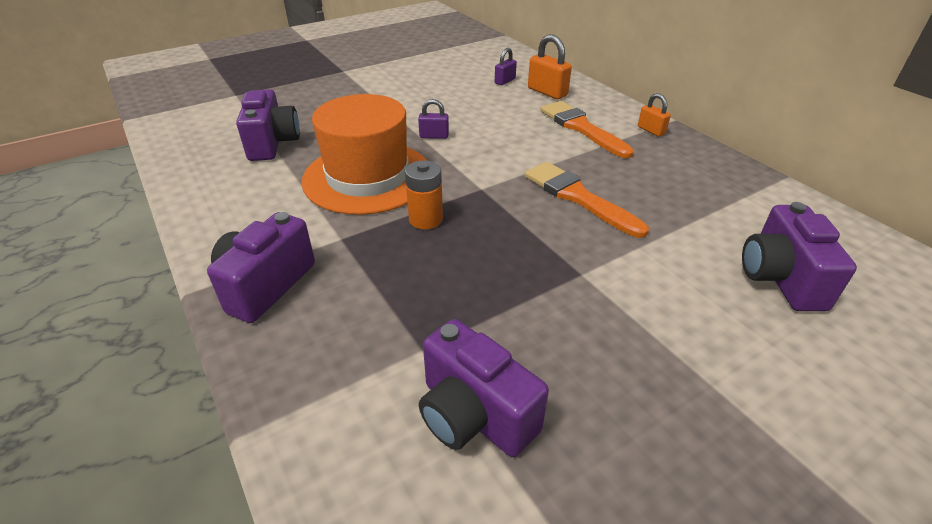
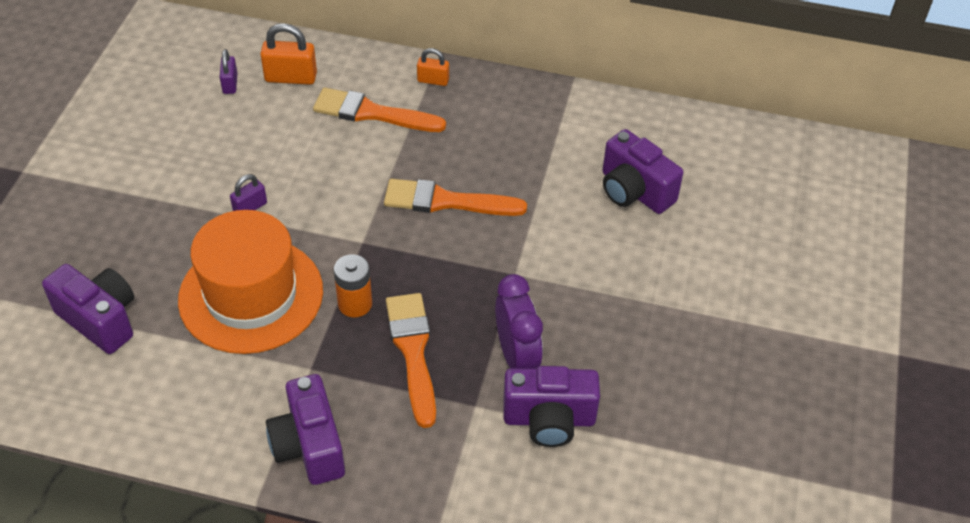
camera: 45 degrees left, 10 degrees up
(425, 275) = (413, 352): none -> orange brush
(508, 336) = (516, 356): none -> purple clock

